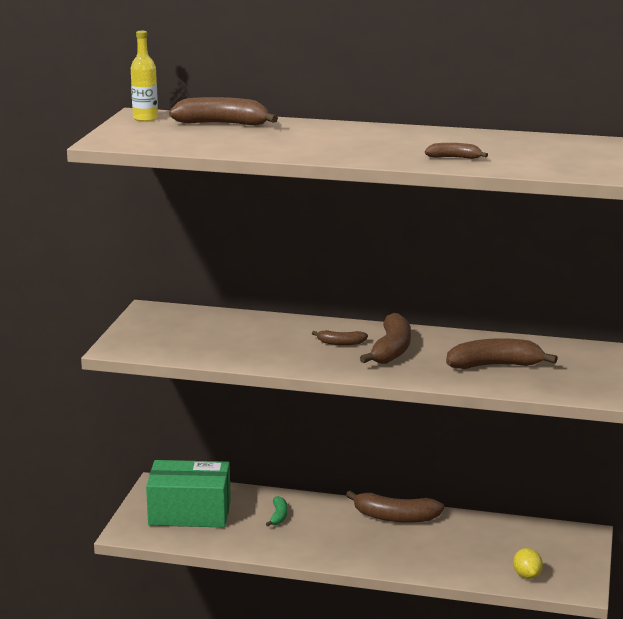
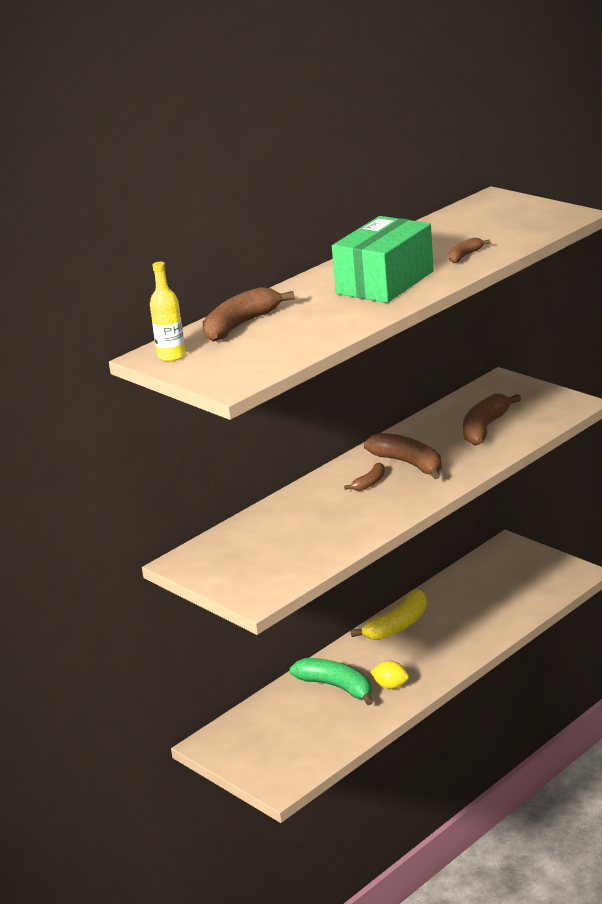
camera: 55 degrees left, 5 degrees up
(190, 513) = (281, 737): green box -> green box (385, 282)
(278, 516) = (336, 687): green banana -> green banana, size x1.90
(395, 517) = (398, 625): brown banana -> yellow banana
(527, 575) = (541, 590): yellow lemon -> yellow lemon (391, 686)

